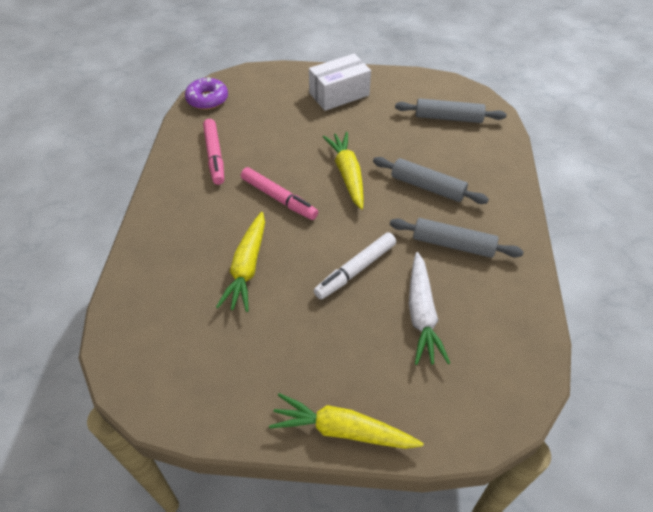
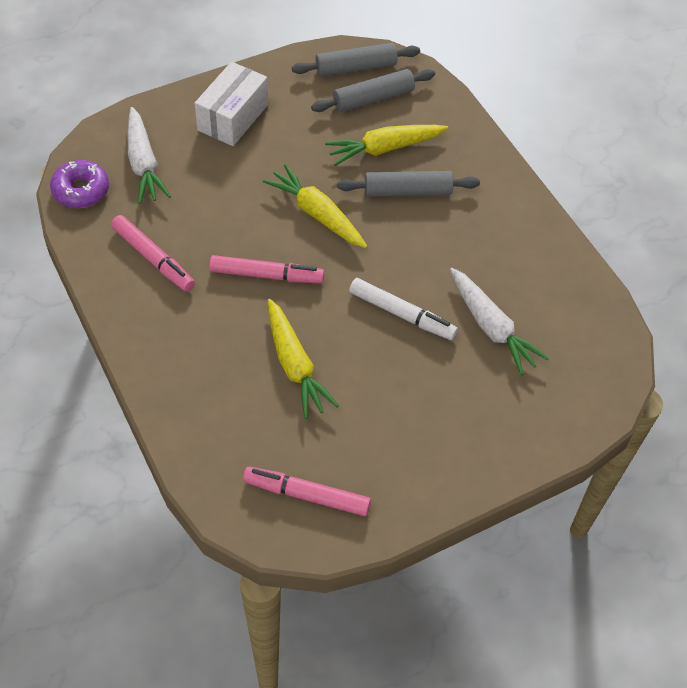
camera: 35 degrees left, 5 degrees up
(175, 367) = (306, 495): none -> pink marker
(258, 99) = (143, 164): none -> white carrot
(342, 430) = (497, 465): yellow carrot -> yellow carrot (384, 149)
(355, 270) = (402, 314): white marker -> white marker turned 75 degrees counterclockwise
(453, 244) = (473, 243): grey rolling pin -> grey rolling pin (355, 68)

